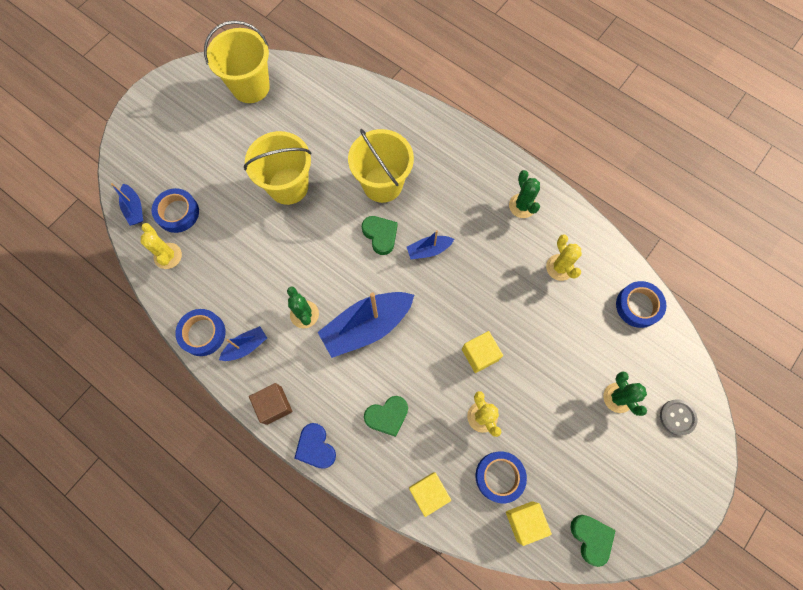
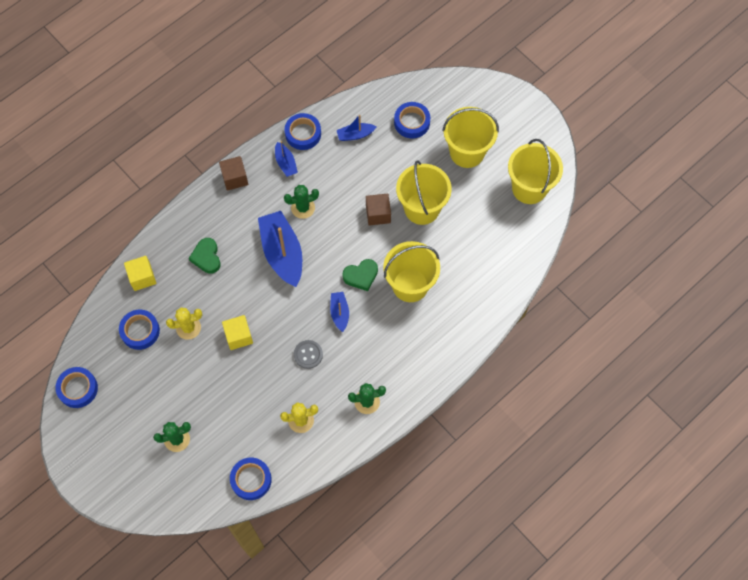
camera: 100 degrees right, 5 degrees down
(134, 208) = (421, 91): blue boat -> blue boat (355, 135)
(168, 256) = (374, 113): yellow cactus -> none
(212, 151) = (467, 152): none -> yellow bucket
(301, 230) = (378, 214): none -> brown cube
(315, 447) = (196, 203): blue heart -> none
(524, 521) = (103, 342): yellow cube -> none
(591, 538) = (78, 389): green heart -> blue tape
(677, 417) = (149, 484): grey button -> grey button (308, 354)

